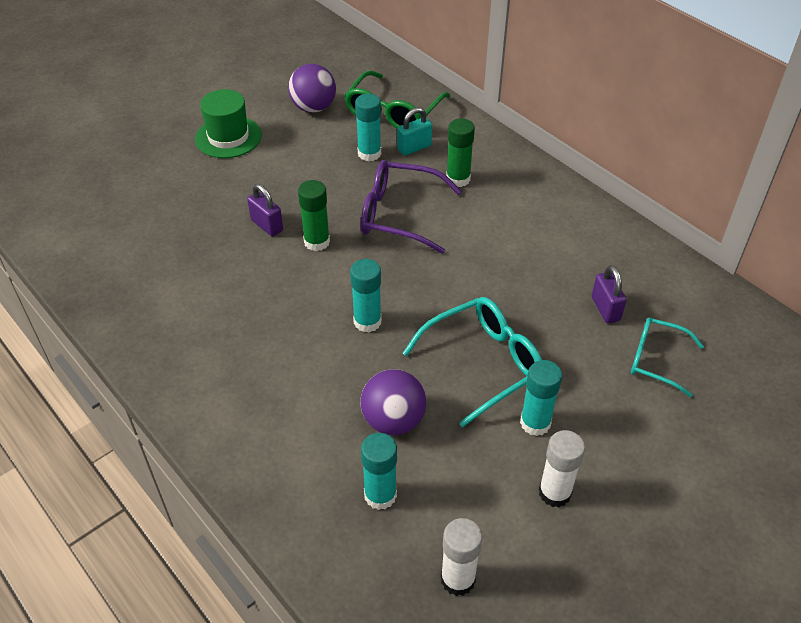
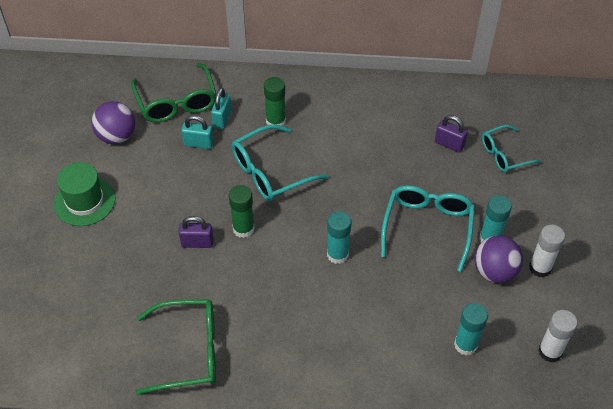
camera: 45 degrees left, 5 degrees up
(150, 299) = (189, 351): none -> green glasses
(369, 153) = (198, 143): turquoise glue stick -> turquoise padlock
(393, 420) = (422, 299): purple ball -> purple ball (494, 271)
(399, 215) = (270, 172): purple glasses -> turquoise glasses

